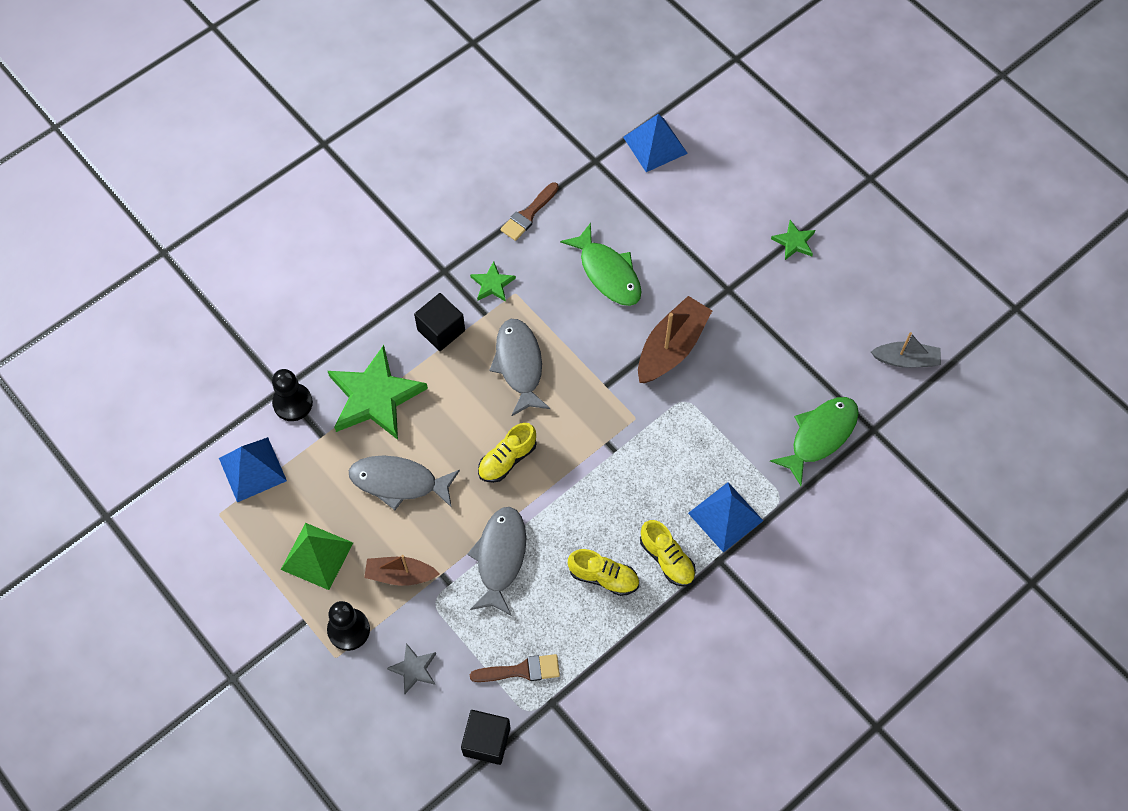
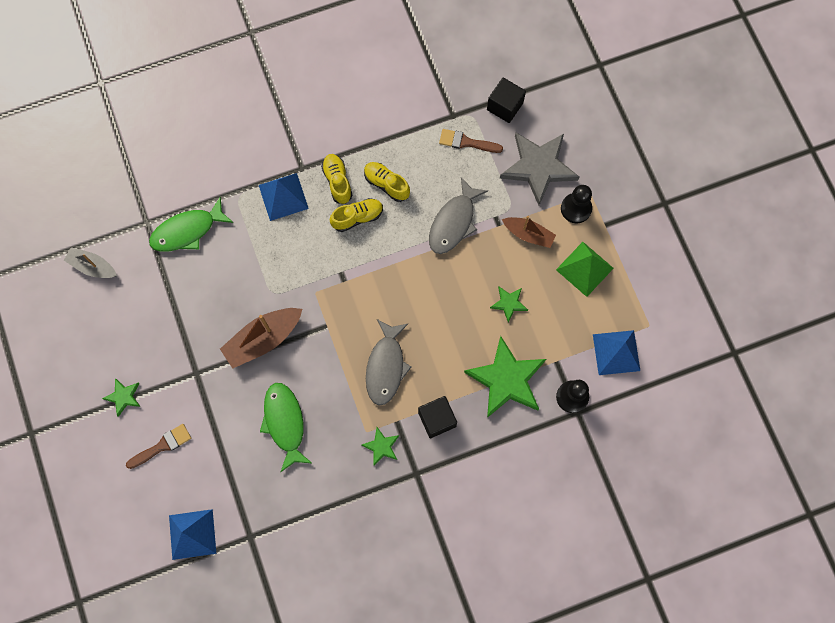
camera: 160 degrees left, 10 degrees up
(399, 482) = (509, 303): grey fish -> green star
(414, 669) = (538, 167): grey star -> grey star, size x2.14
(507, 459) = (423, 293): yellow shoe -> yellow shoe (357, 217)
(528, 214) = (327, 503): brown brush -> brown brush (162, 446)

